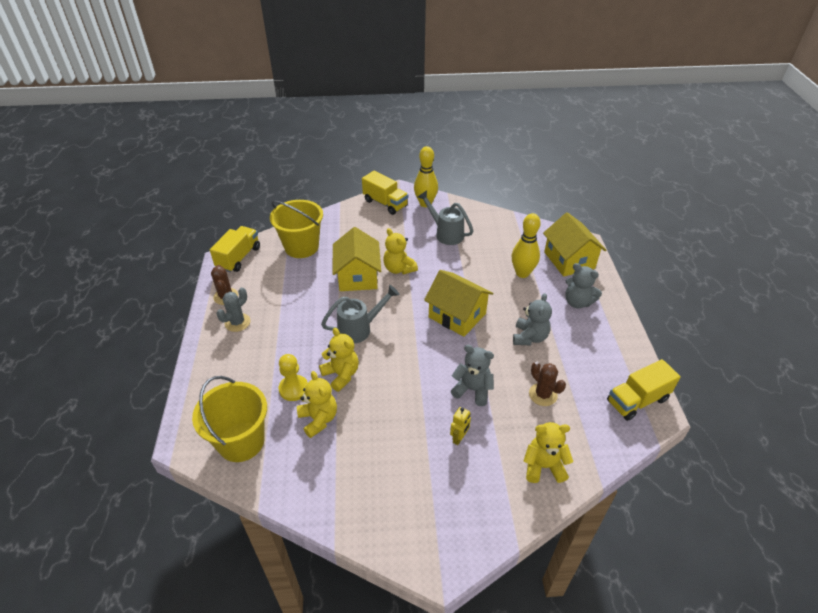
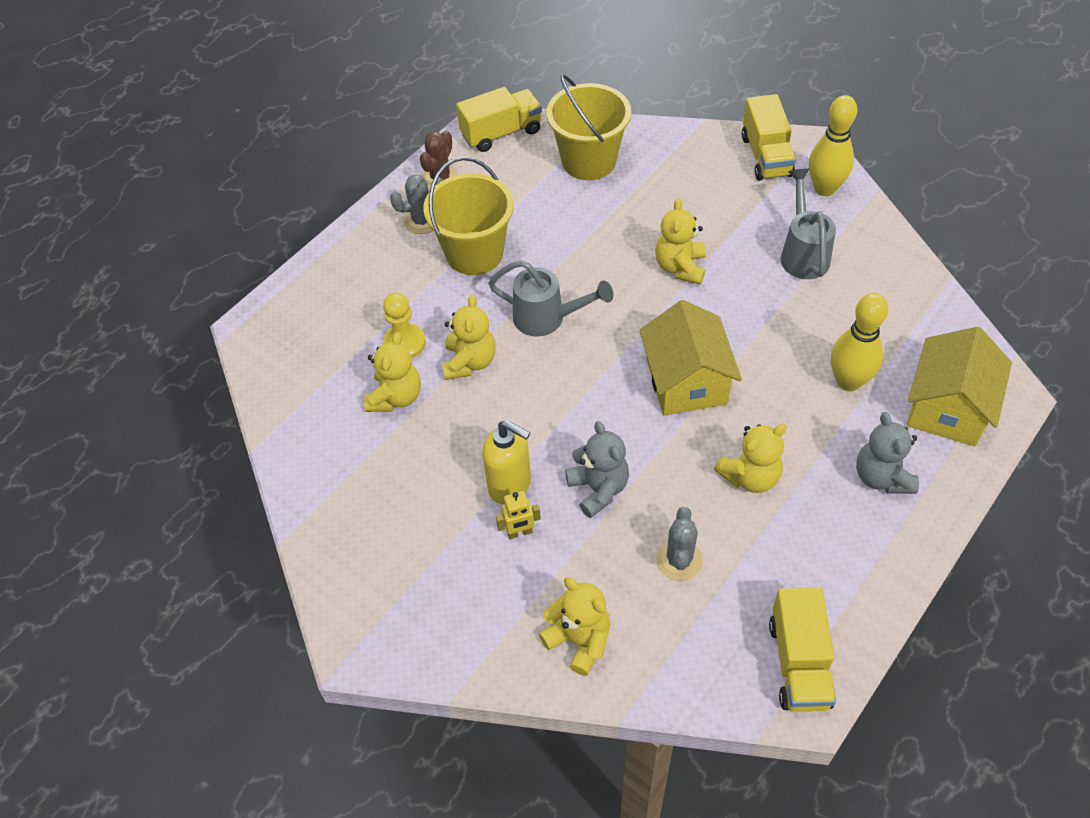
camera: 45 degrees right, 10 degrees up
(241, 441) = (301, 366): yellow bucket -> yellow bucket (474, 253)
(358, 276) = (616, 245): yellow house -> none
(429, 419) = (510, 485): none -> yellow soap dispenser
(529, 337) = (750, 476): grey teddy bear -> yellow teddy bear
(543, 394) = (679, 560): brown cactus -> grey cactus
(637, 400) = (799, 663): yellow truck -> yellow truck turned 105 degrees counterclockwise

